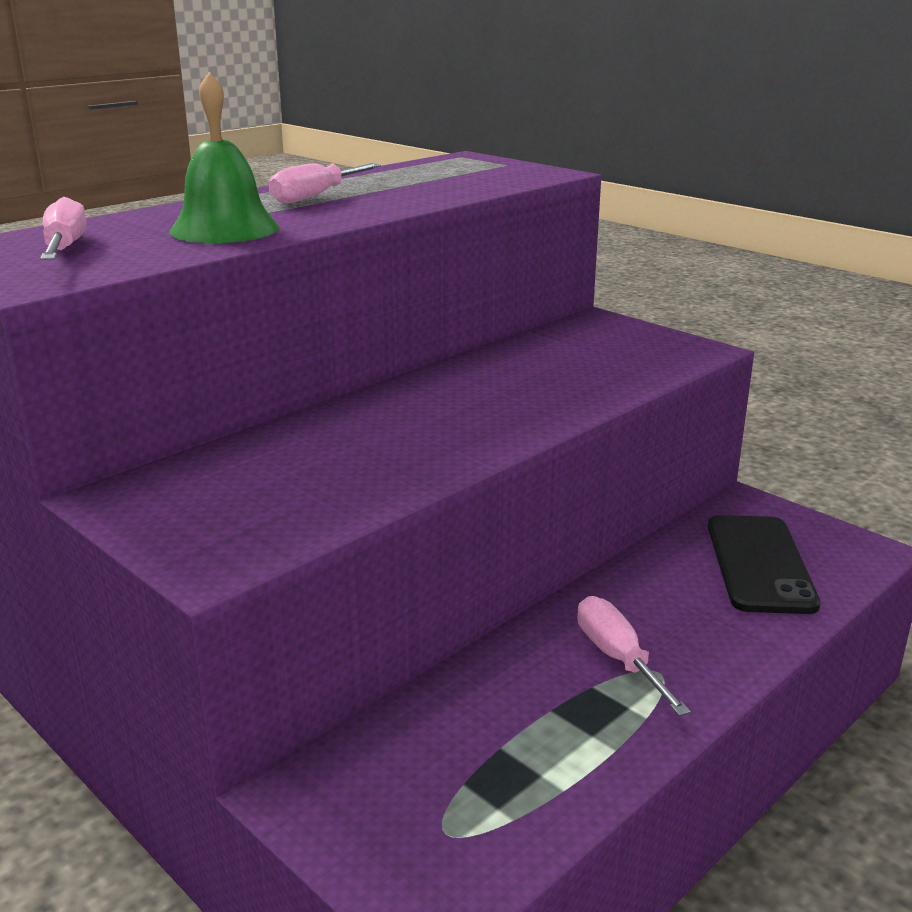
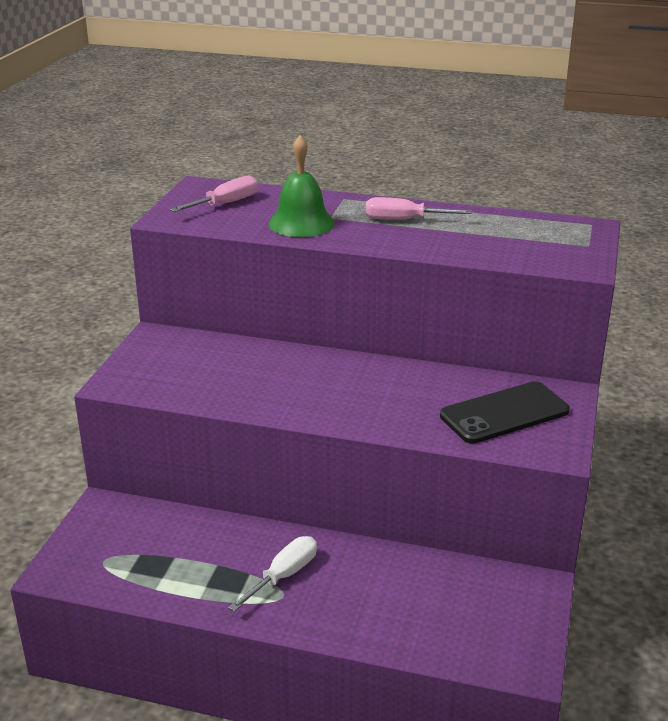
camera: 60 degrees right, 5 degrees up
(618, 658) = (283, 576): pink screwdriver -> white screwdriver
(759, 564) = (450, 611): black phone -> black phone (504, 413)

